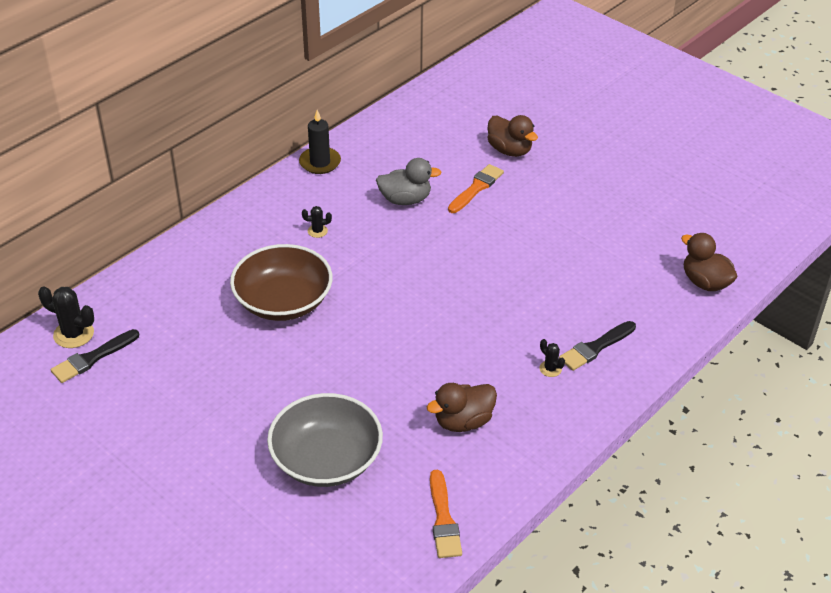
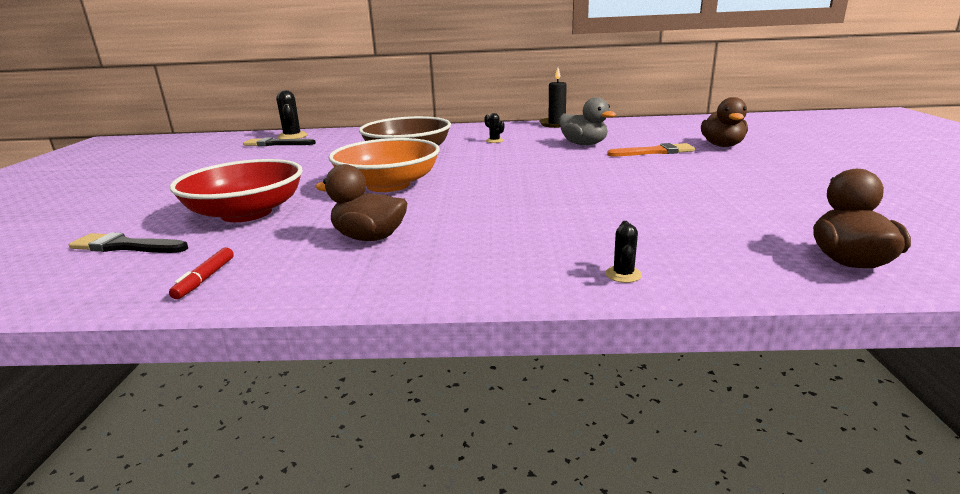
camera: 50 degrees right, 20 degrees down
(326, 459) = (246, 213): grey bowl -> red bowl
(360, 358) = (388, 185): none -> orange bowl
(443, 519) = (205, 279): orange brush -> red marker
(550, 369) = (515, 243): black cactus -> black cactus (623, 274)
(595, 347) = (594, 250): black brush -> black brush (126, 246)

